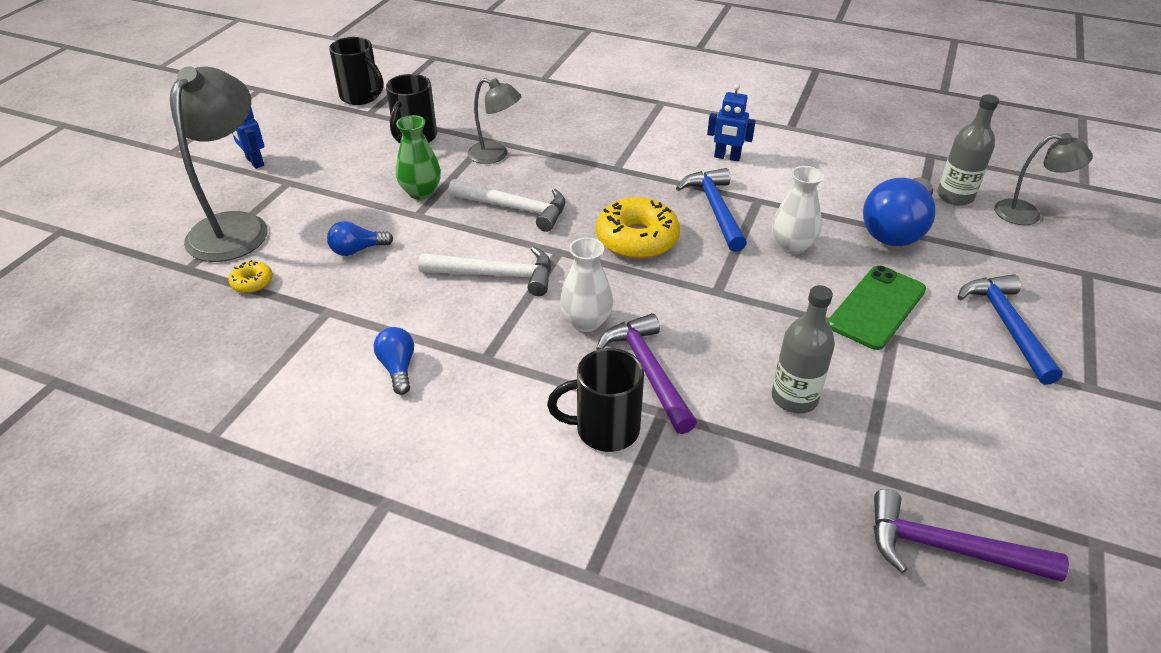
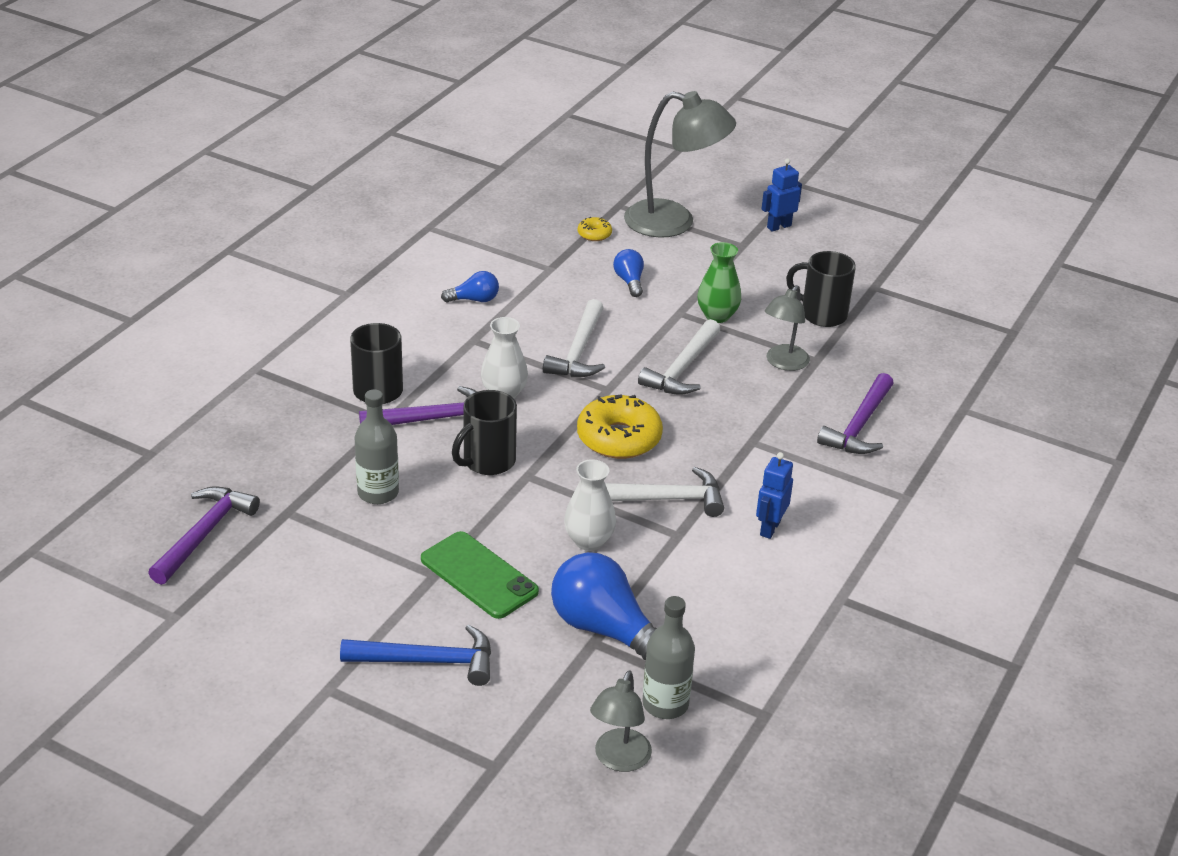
camera: 95 degrees right, 5 degrees down
(361, 97) = (910, 282): black mug -> black mug (487, 461)
(578, 120) = (859, 426): none -> purple hammer
(715, 209) = (664, 499): blue hammer -> white hammer

